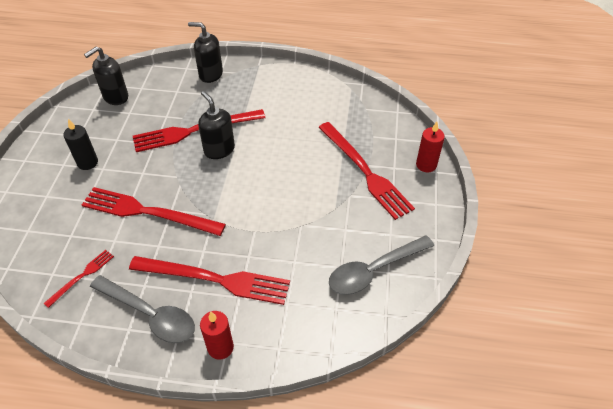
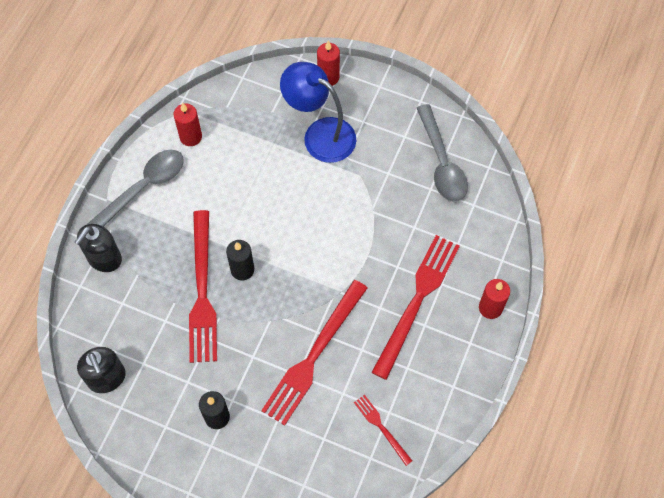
camera: 75 degrees left, 15 degrees up
(150, 314) = (442, 365): grey spoon -> grey spoon (144, 187)
(219, 149) = (242, 270): black soap dispenser -> black candle
(329, 95) = (191, 137): none -> red candle
(365, 171) = (320, 134): red fork -> blue lamp

